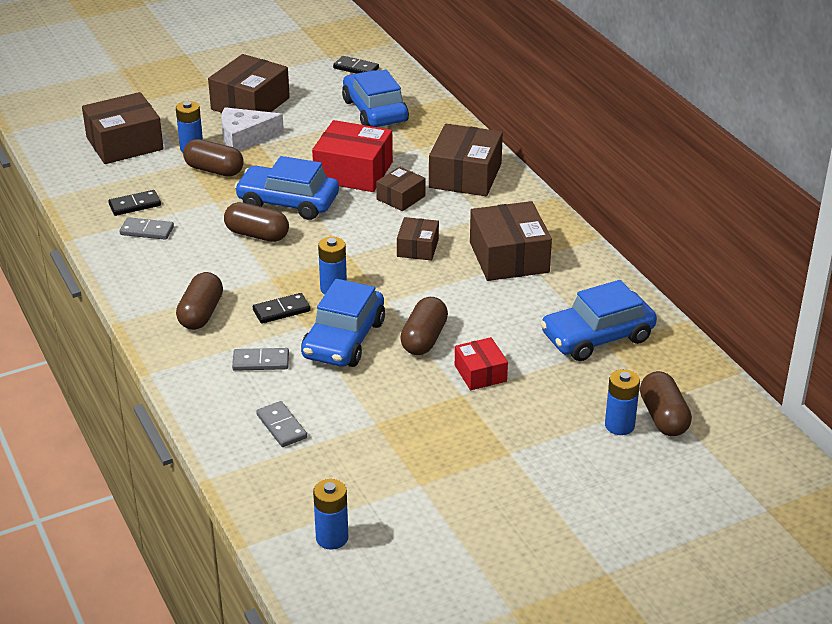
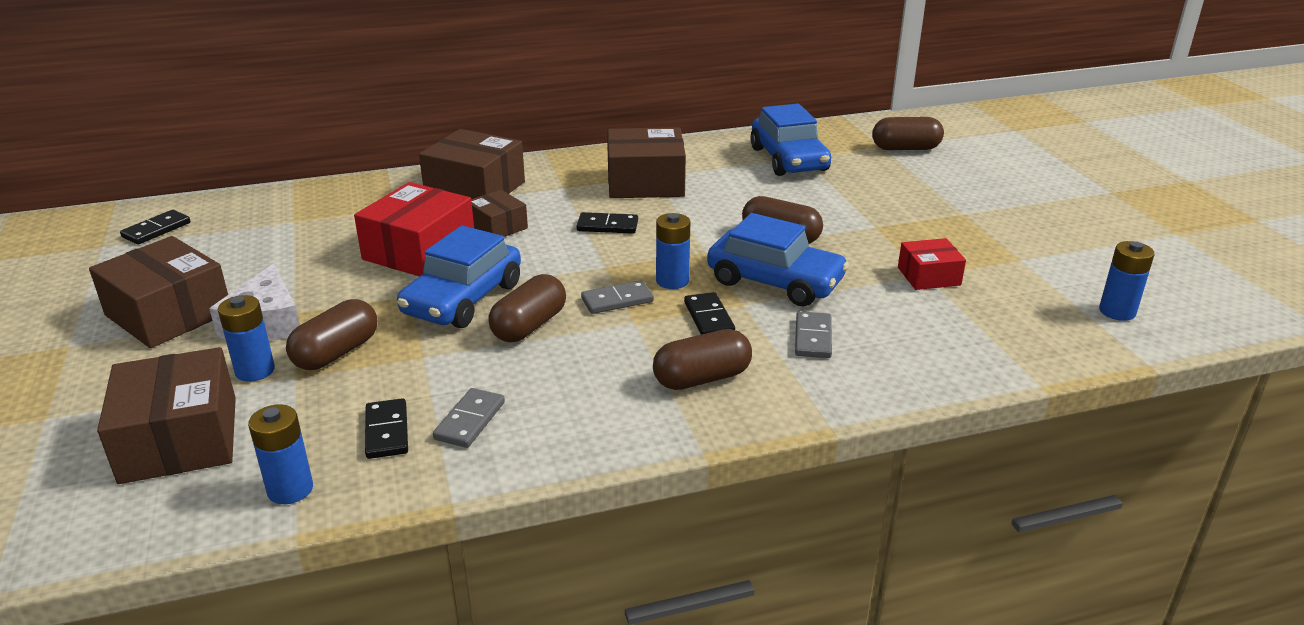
camera: 80 degrees left, 5 degrees down
(201, 314) = (702, 378): brown capsule -> brown capsule turned 45 degrees counterclockwise
(282, 426) = (937, 330): grey domino -> grey domino (617, 300)
(375, 111) = (283, 226): blue car -> none
(417, 248) = (607, 226): brown box -> black domino
(480, 373) = (841, 214): red box -> red box (928, 276)
(619, 425) = (918, 165): blue battery -> blue battery (290, 489)

